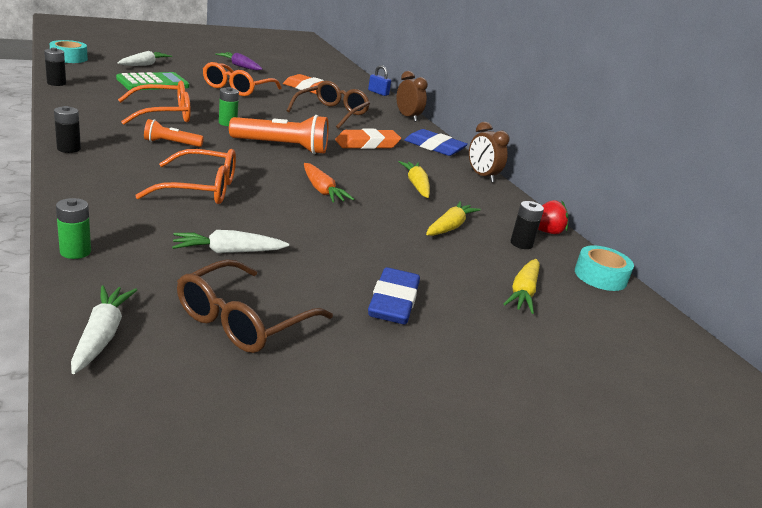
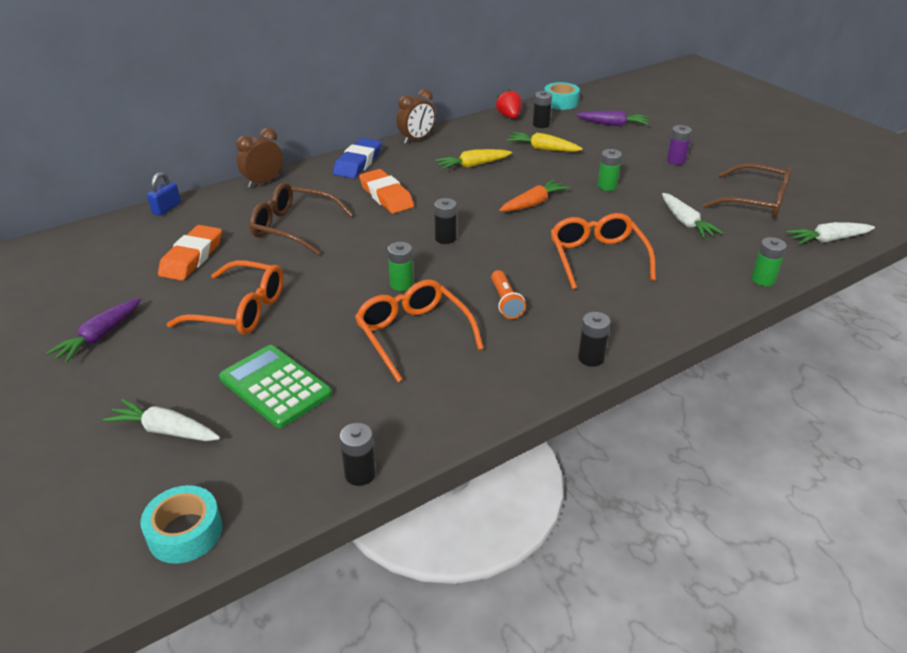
camera: 95 degrees left, 10 degrees up
(282, 147) = (445, 238): orange flashlight -> black battery
(341, 235) = (607, 186): none -> green battery
(393, 302) = (676, 161): blue eraser -> purple battery
(523, 292) = (613, 124): yellow carrot -> purple carrot

